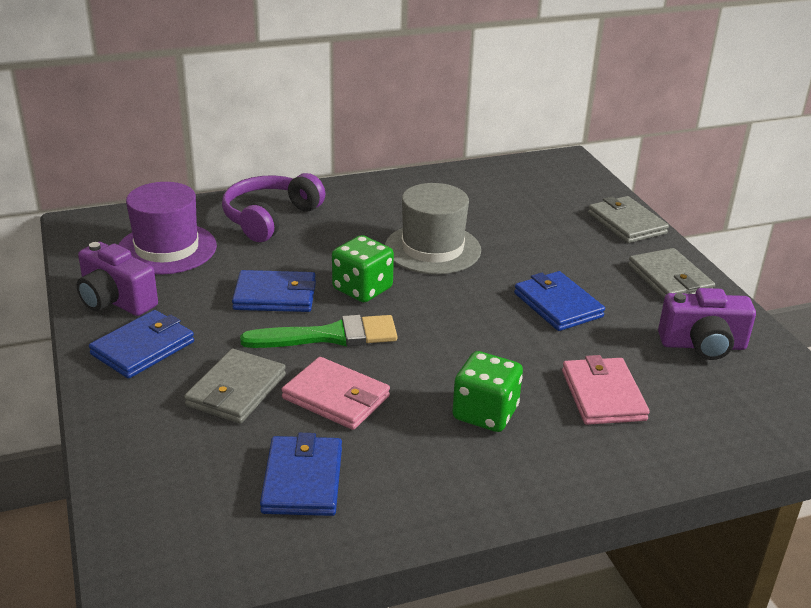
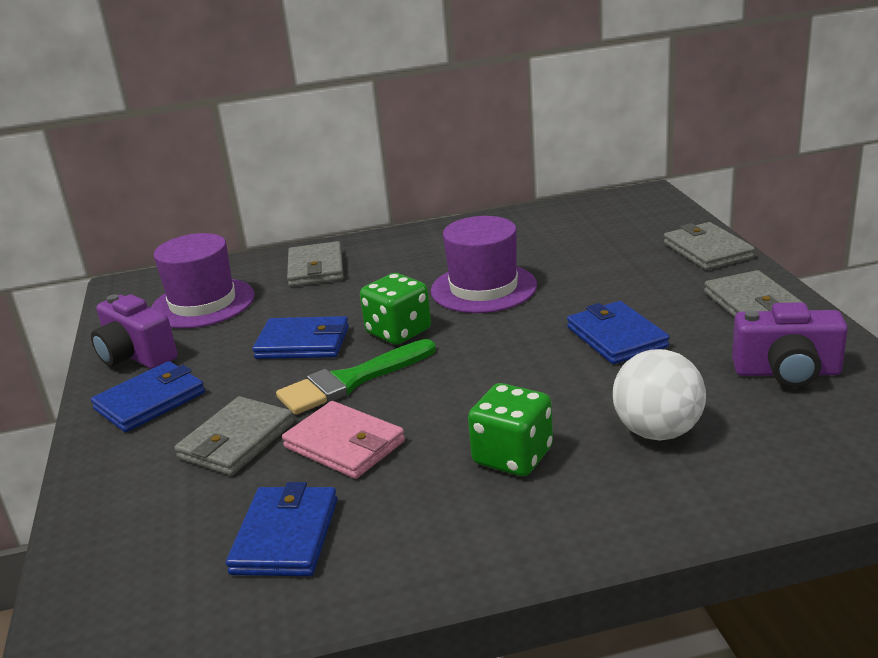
camera: 10 degrees right, 5 degrees down
(270, 218) = (316, 268): purple headphones -> grey wallet
(329, 336) = (352, 381): green brush -> green brush turned 150 degrees clockwise
(432, 249) = (483, 288): grey hat -> purple hat
(603, 395) = (657, 431): pink wallet -> white ball

